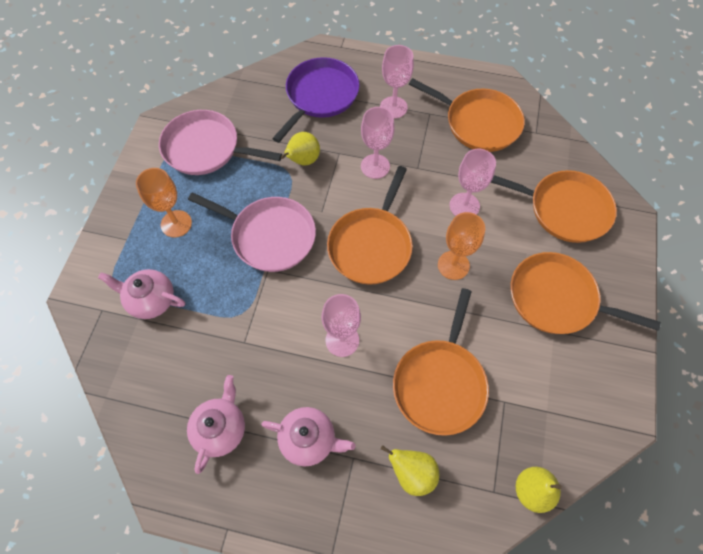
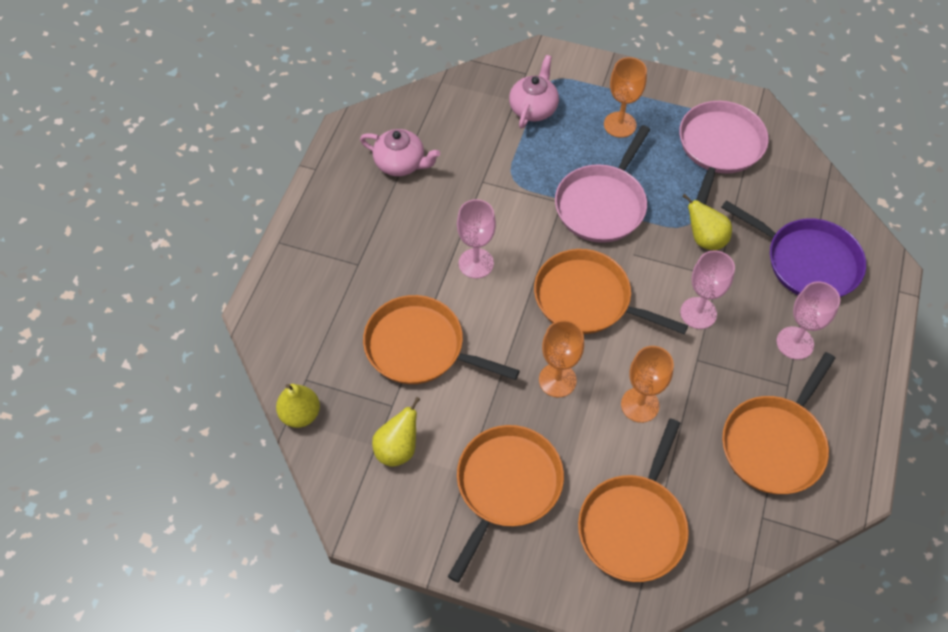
camera: 95 degrees right, 5 degrees down
(309, 439) = (380, 230): pink teapot -> none
(412, 473) = (336, 311): yellow pear -> yellow pear (398, 448)
(464, 206) = (640, 405): pink goblet -> orange goblet

